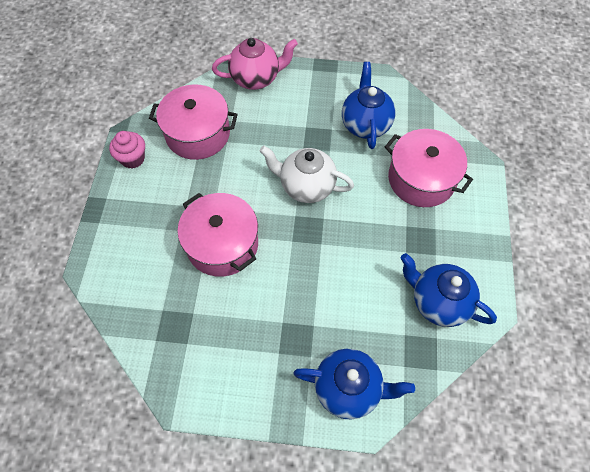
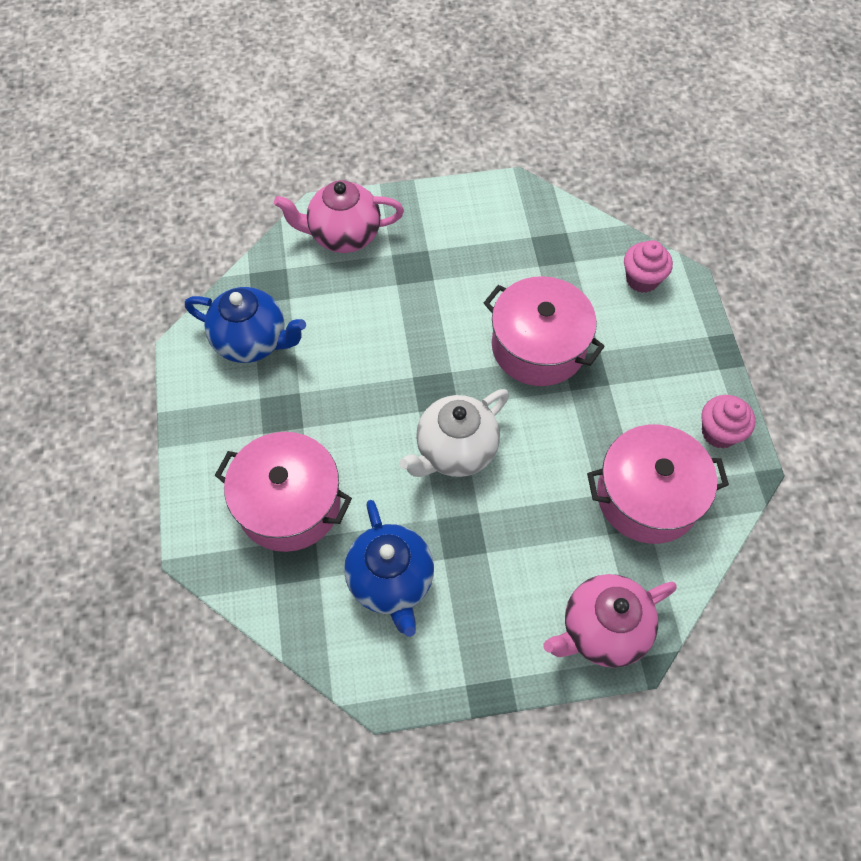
camera: 165 degrees right, 0 degrees up
(119, 279) = (642, 279): none -> pink cupcake
(306, 186) = (455, 451): white teapot -> white teapot turned 135 degrees clockwise
(348, 388) = (343, 235): blue teapot -> pink teapot

